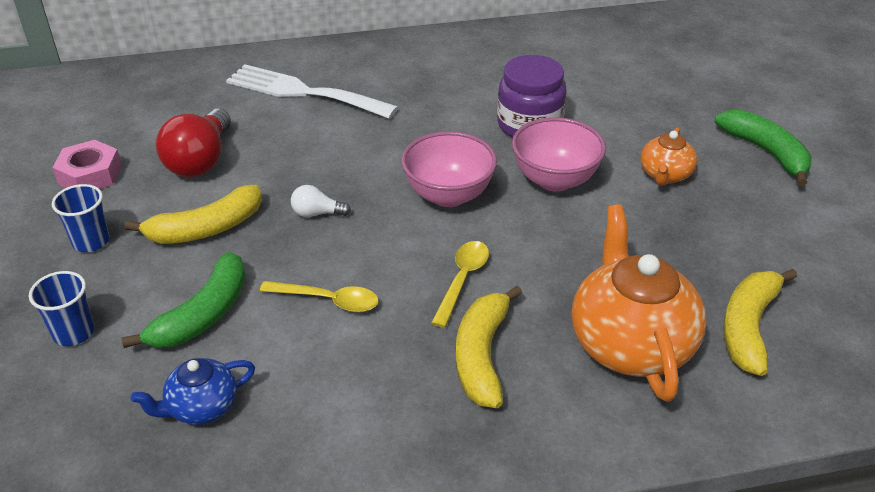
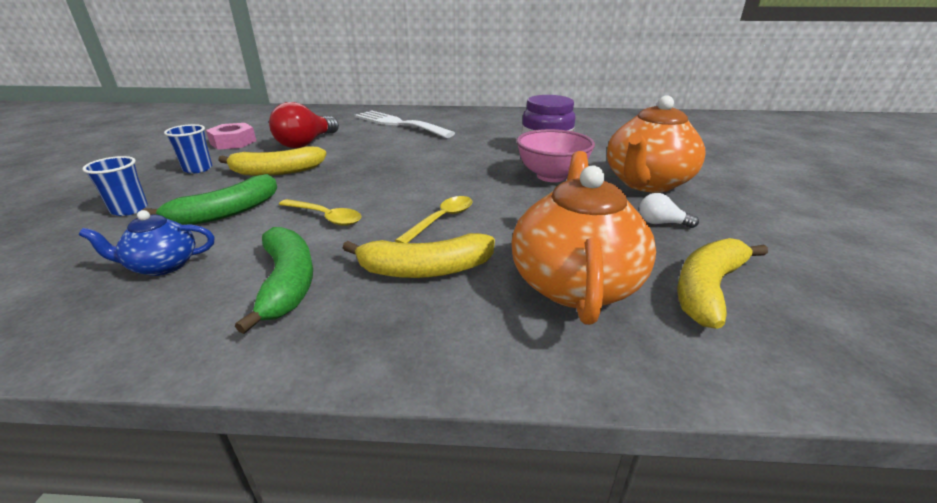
camera: 15 degrees right, 10 degrees down
(317, 213) = (359, 173): white light bulb -> white light bulb (661, 223)
(448, 195) = (462, 175): pink bowl -> none
(482, 356) = (425, 269): yellow banana -> yellow banana turned 120 degrees counterclockwise
(665, 175) = (646, 183): orange teapot -> orange teapot, size x1.91
(766, 152) = (742, 180): green banana -> green banana (287, 283)

